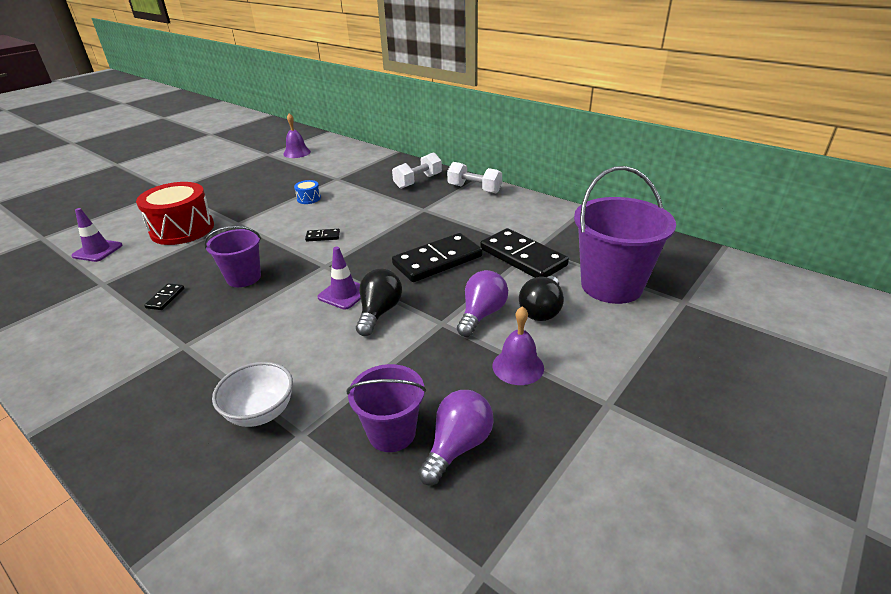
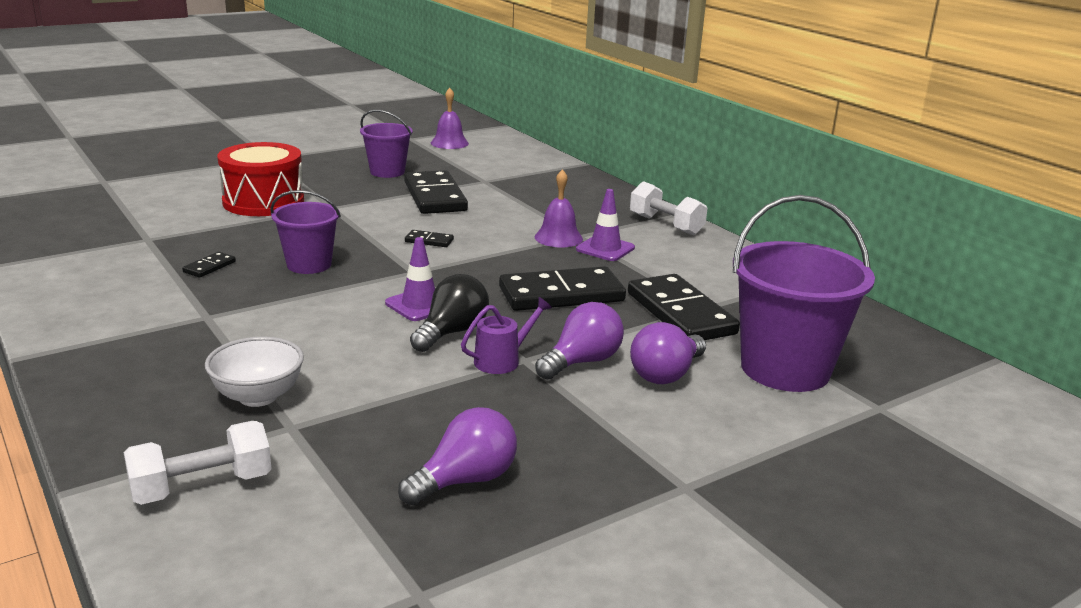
camera: 15 degrees right, 10 degrees down
(97, 251) = (157, 205): purple traffic cone -> purple traffic cone (605, 249)
(309, 198) = (435, 197): blue drum -> black domino
(392, 432) = (395, 449): purple bucket -> purple bucket (387, 172)
(418, 181) = (592, 203): white dumbbell -> white dumbbell (202, 486)
(427, 327) = (502, 360): none -> purple watering can
(518, 366) = (593, 424): purple bell -> purple bell (558, 238)
(541, 310) = (666, 374): black light bulb -> purple light bulb

